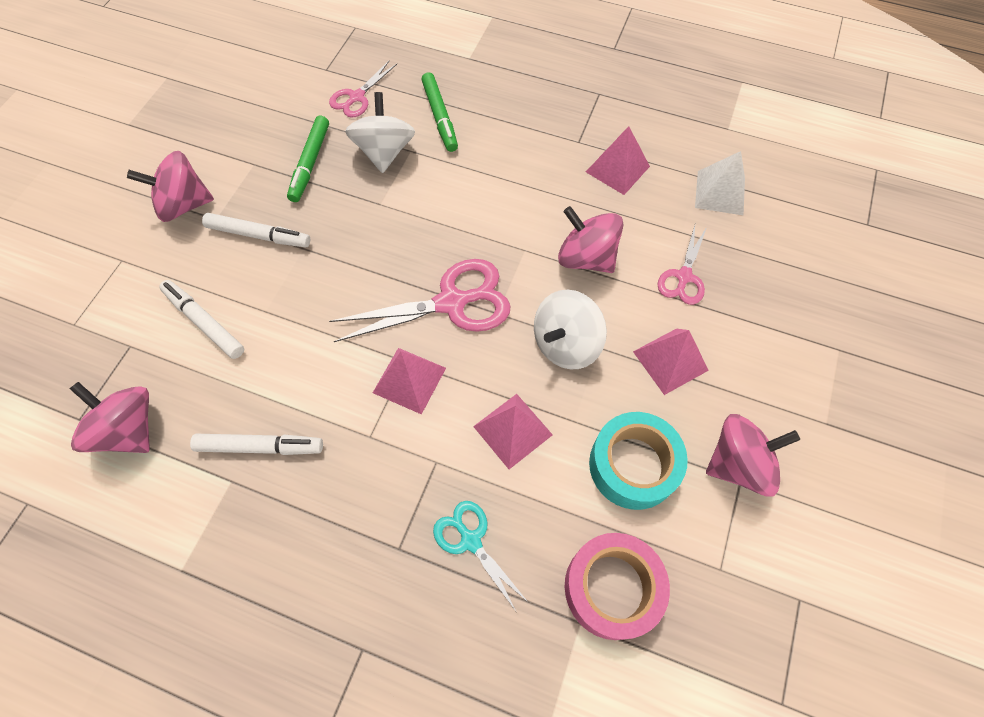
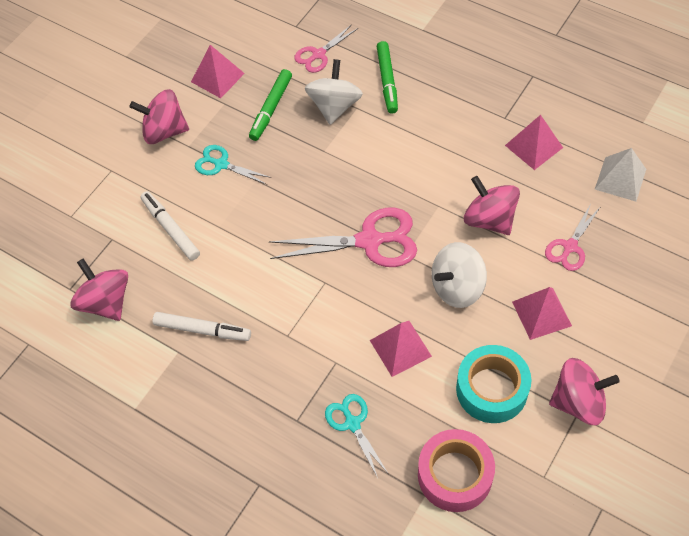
camera: 15 degrees right, 5 degrees down
(259, 235) = (221, 164): white marker -> turquoise scissors
(409, 380) = (325, 297): pink pyramid -> pink pyramid (217, 77)

